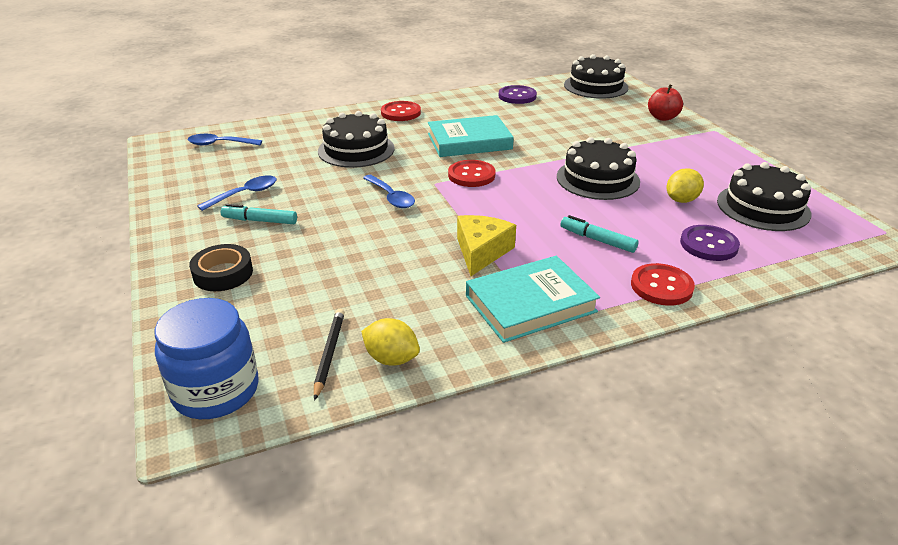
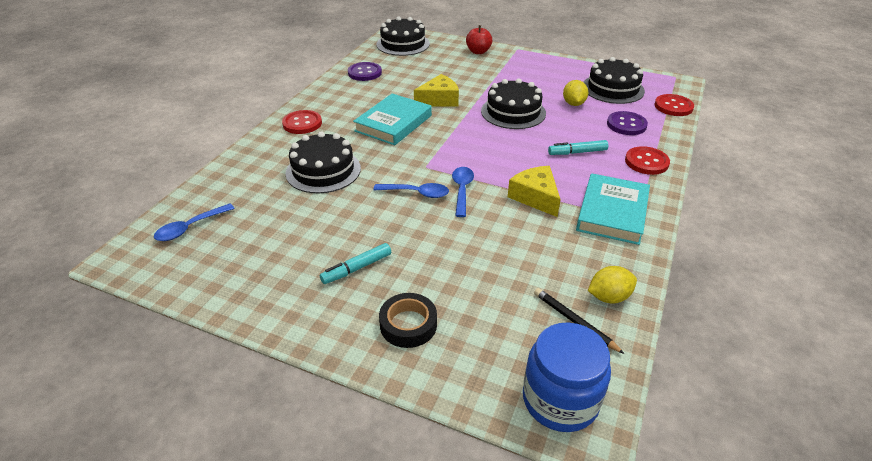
camera: 45 degrees left, 5 degrees up
(245, 194) = (302, 256): blue spoon -> blue spoon (462, 190)
(471, 175) = (439, 148): red button -> red button (673, 106)
(543, 141) = (439, 100): none -> yellow cheese

